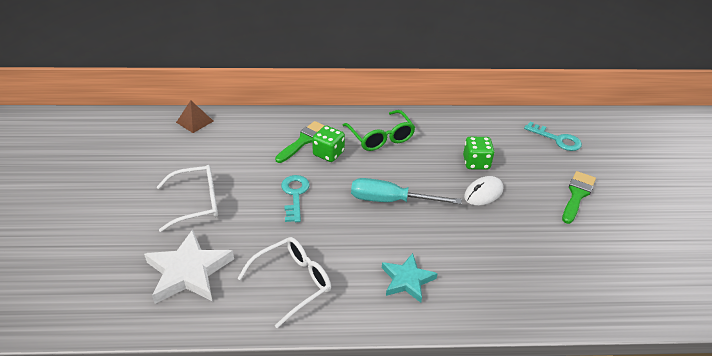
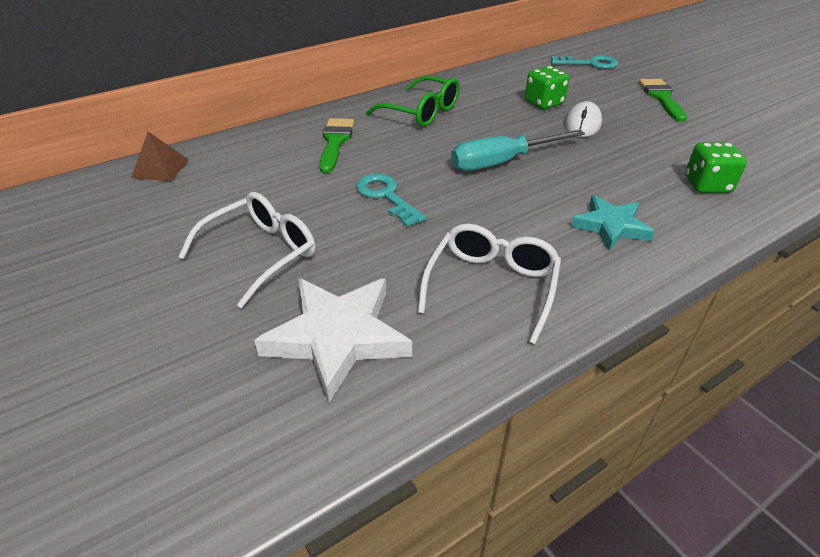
camera: 30 degrees left, 0 degrees up
(328, 153) = (379, 144): green dice -> green dice (707, 185)

